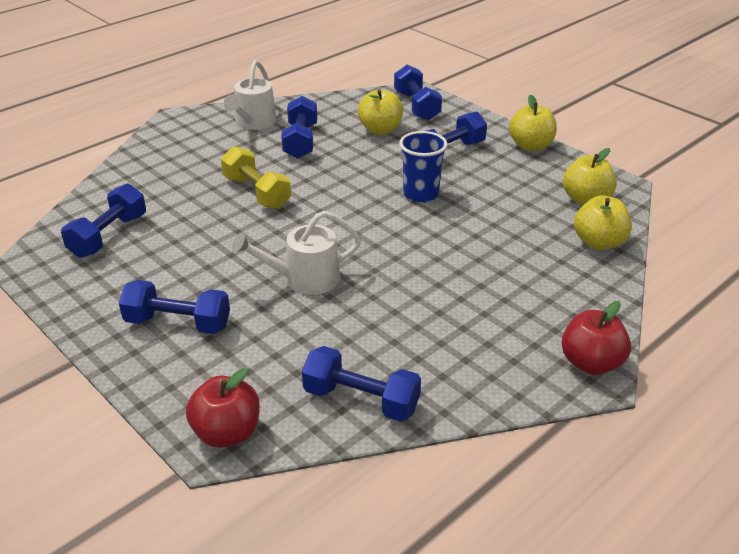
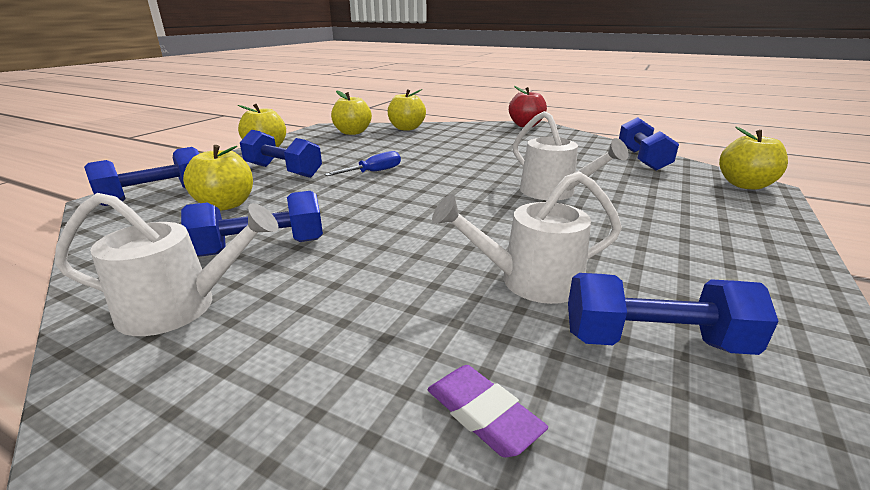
camera: 110 degrees left, 10 degrees down
(120, 180) = (483, 414): none -> purple eraser
(178, 323) = (698, 229): blue dumbbell -> none
(187, 218) = (530, 281): none -> white watering can
(227, 433) = (745, 185): red apple -> yellow apple
(257, 192) = (424, 247): yellow dumbbell -> none
(421, 194) = (373, 172): blue cup -> blue screwdriver

